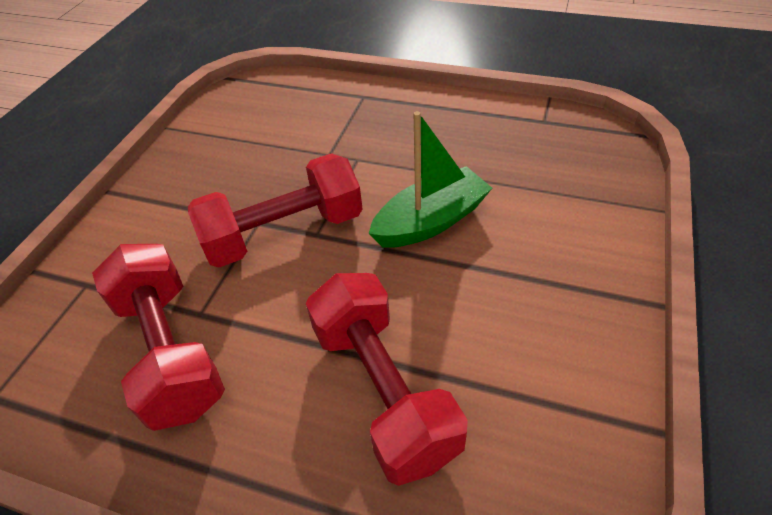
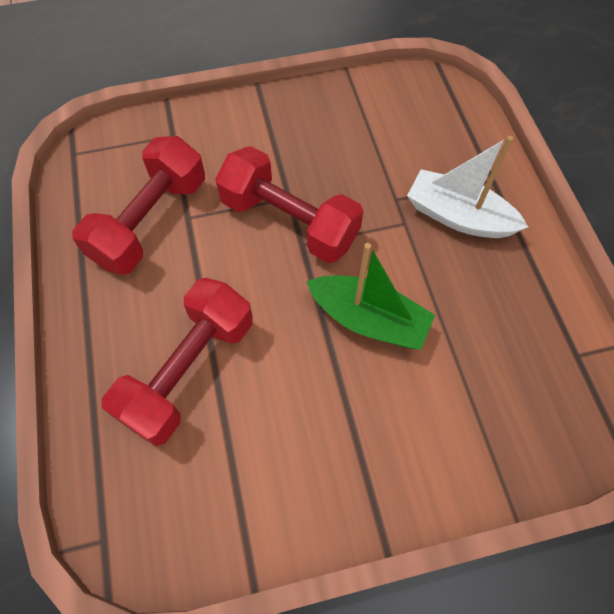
camera: 55 degrees right, 15 degrees up
(378, 127) = (458, 216): none -> white boat

